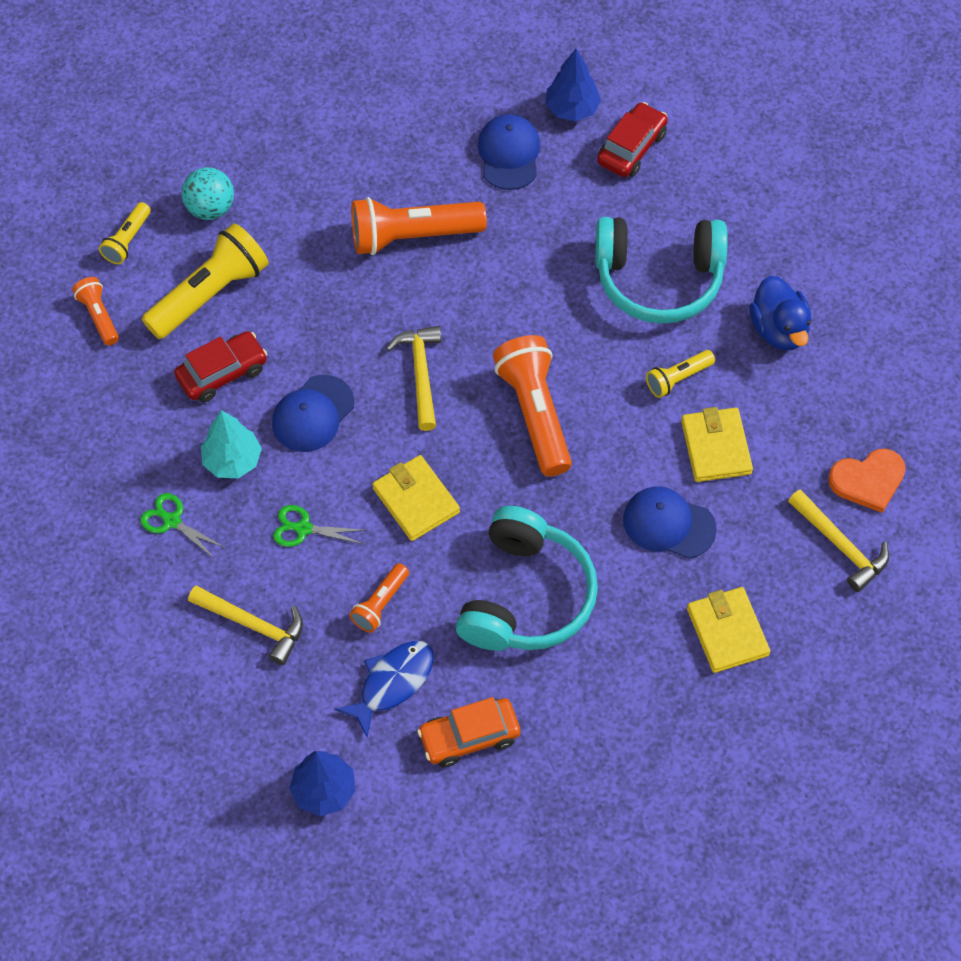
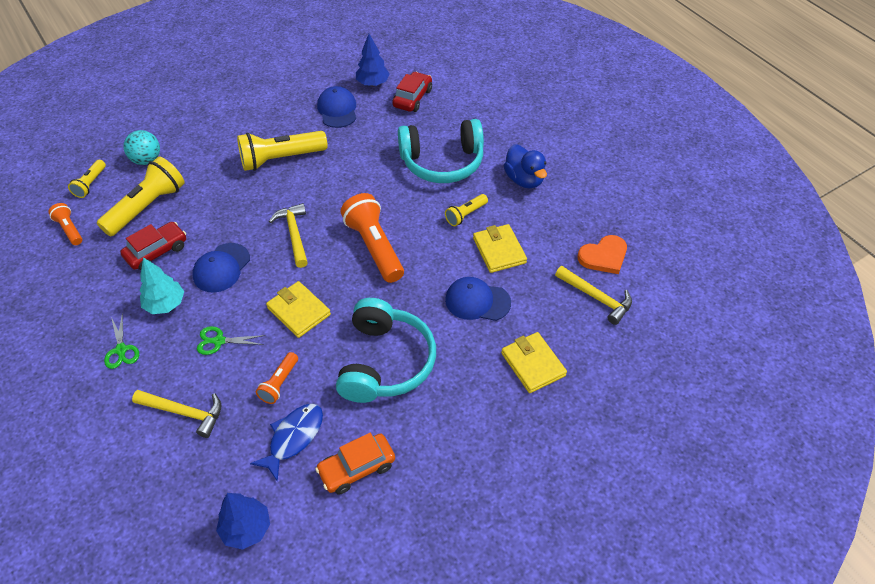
camera: 10 degrees left, 10 degrees down
(172, 521) = (121, 350): green scissors -> green scissors turned 135 degrees counterclockwise
(412, 236) = (280, 159): orange flashlight -> yellow flashlight

